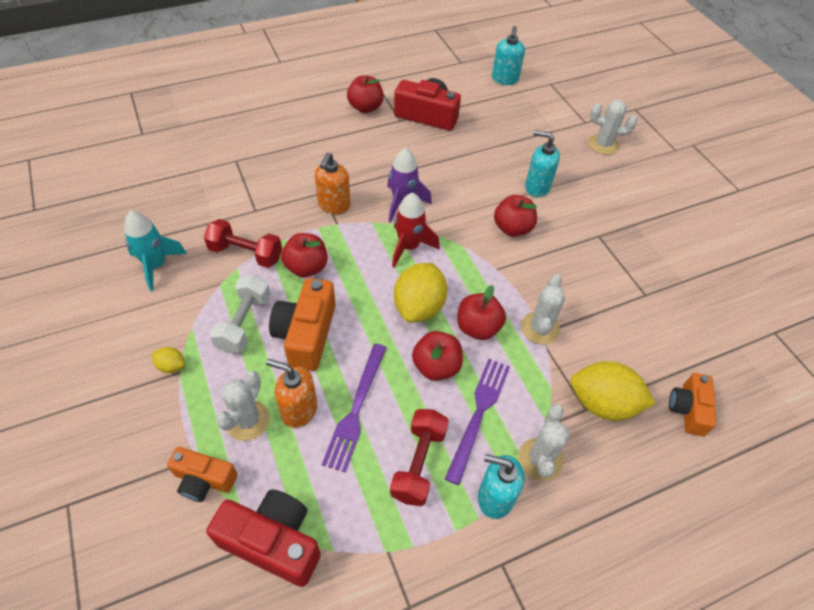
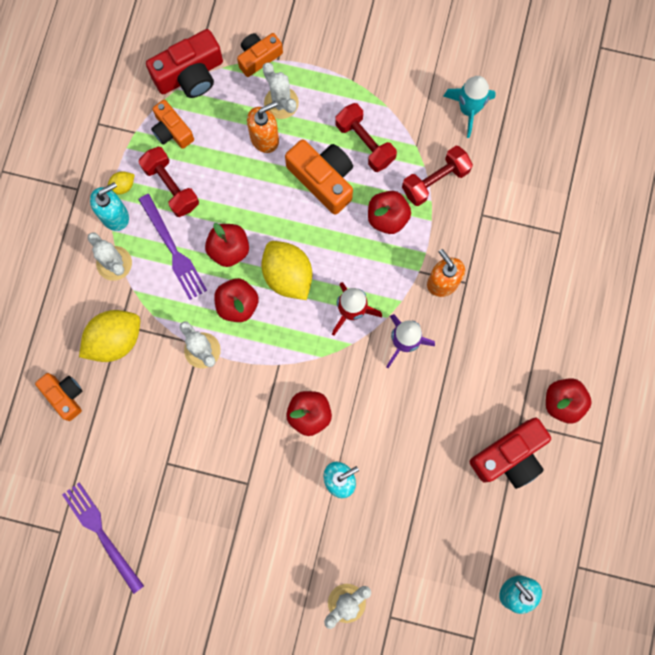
camera: 130 degrees right, 25 degrees up
(171, 366) = (361, 78): yellow lemon -> yellow lemon (123, 186)
(244, 323) = (365, 143): white dumbbell -> red dumbbell
(356, 409) = (238, 174): purple fork -> purple fork (102, 534)
(356, 510) = (172, 130): none -> orange camera

